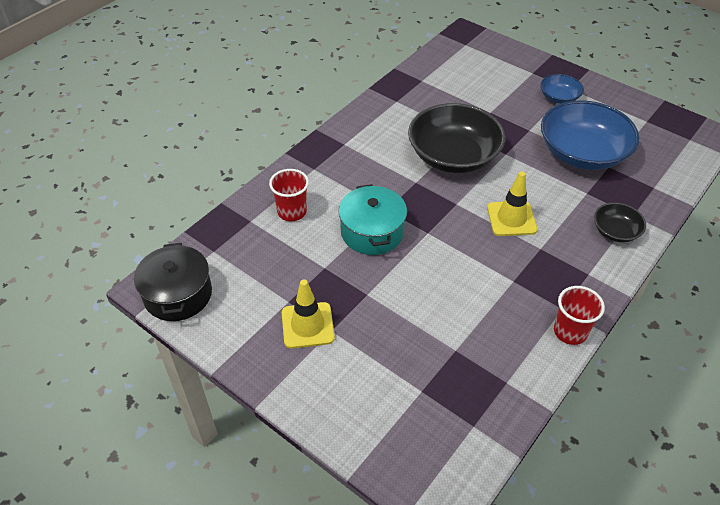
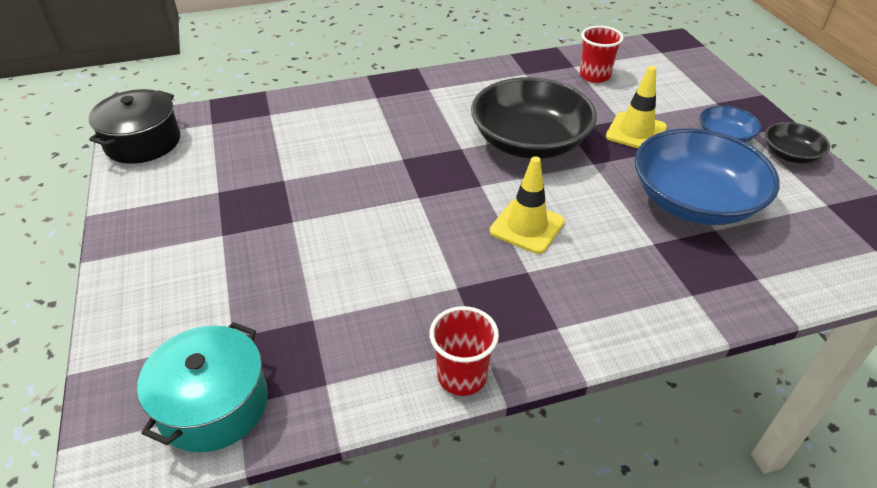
camera: 35 degrees right, 5 degrees down
(292, 212) = (313, 122): red cup -> red cup (594, 76)
(307, 325) = (208, 219): yellow traffic cone -> yellow traffic cone (636, 132)
(372, 232) = (364, 171): turquoise pot -> turquoise pot (213, 404)
(615, 231) = (647, 300): black bowl -> black bowl (790, 155)

